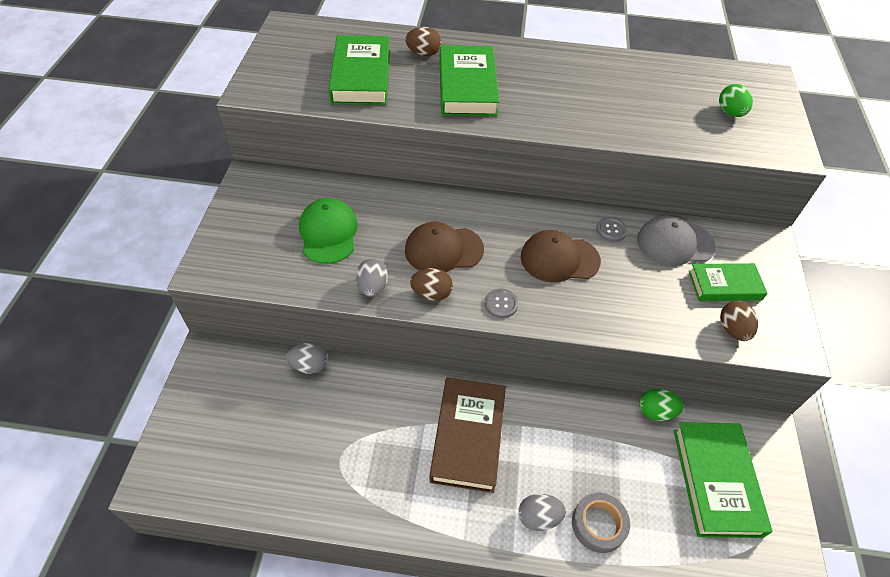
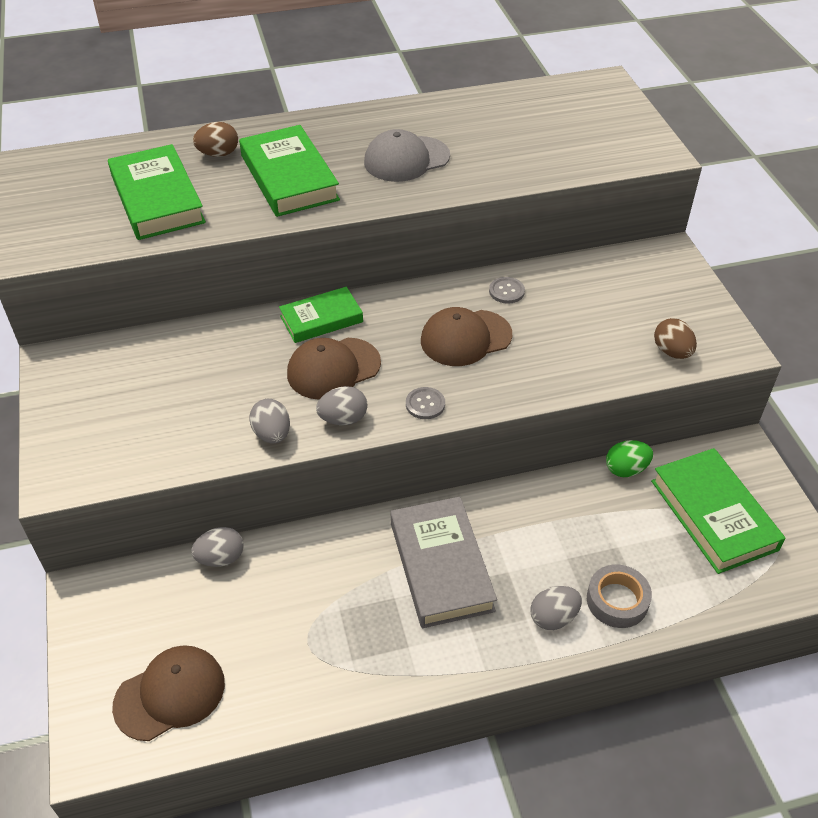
camera: 20 degrees left, 5 degrees down
(225, 458) = (170, 694): none -> brown cap
(328, 233) = (188, 393): green cap -> none
(431, 294) = (343, 419): brown egg -> grey egg
(468, 436) = (441, 566): brown book -> grey book
(675, 243) = (578, 284): grey cap -> grey cap (406, 159)
(724, 285) = (646, 311): green book -> green book (321, 319)
(730, 113) = (583, 130): green egg -> none

